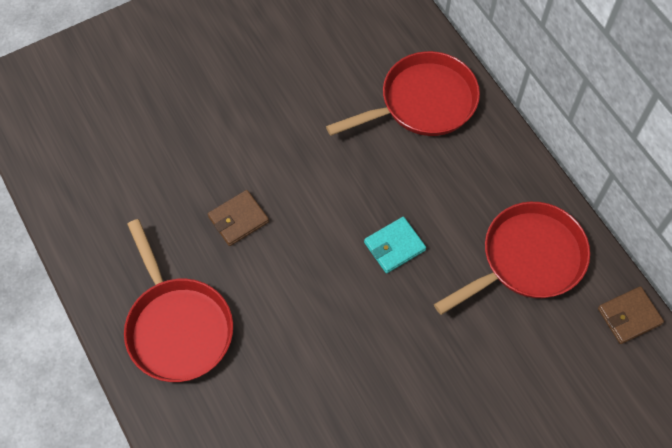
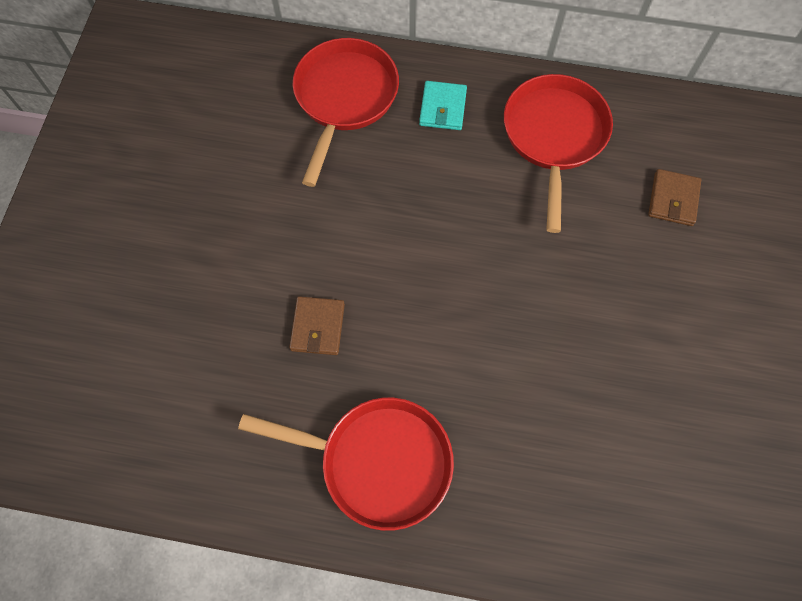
camera: 50 degrees left, 5 degrees up
(394, 246) = (457, 222): turquoise wallet -> turquoise wallet (442, 108)
(629, 316) = (659, 108): brown wallet -> brown wallet (673, 199)

